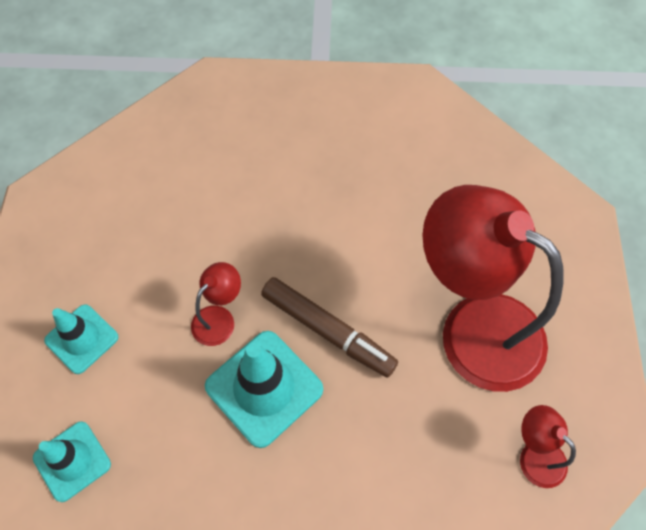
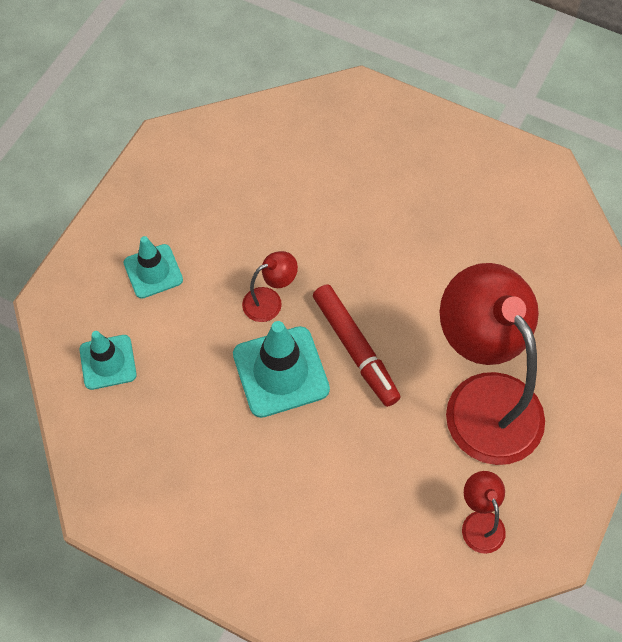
camera: 25 degrees right, 0 degrees up
(328, 330) = (355, 349): brown marker -> red marker

